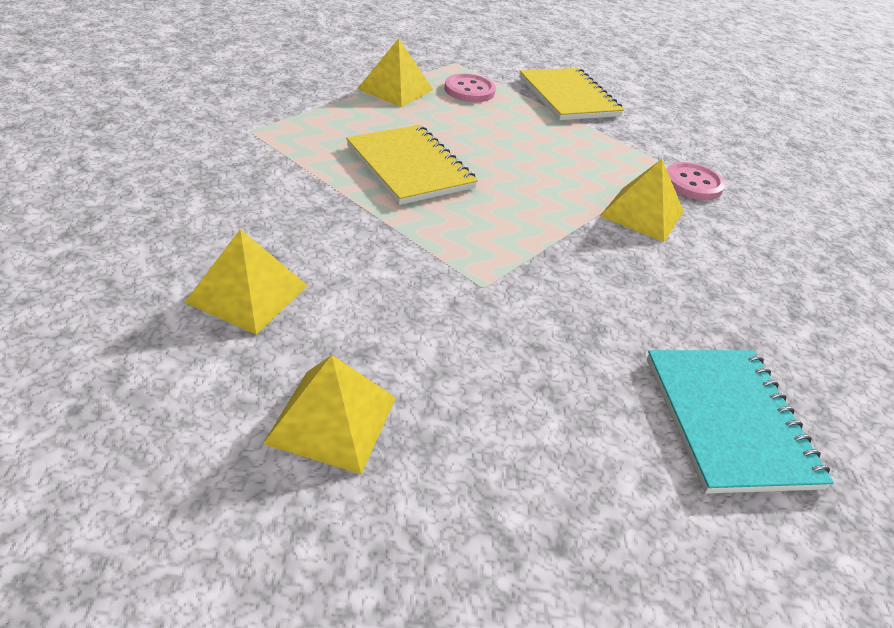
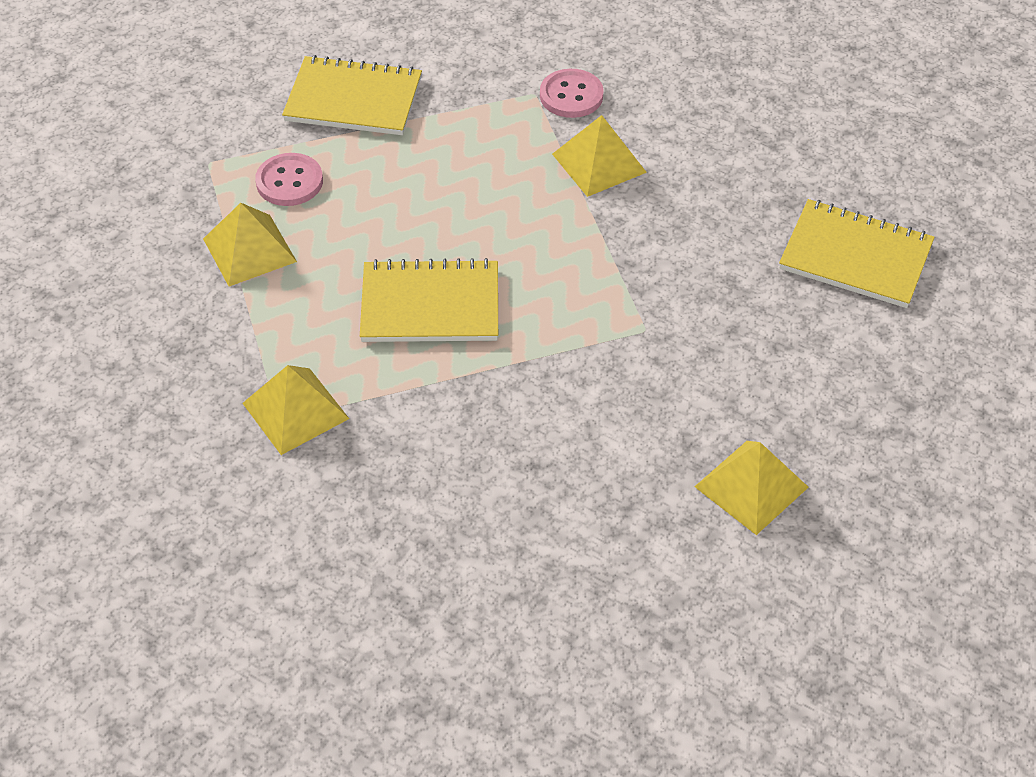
camera: 55 degrees left, 10 degrees up
(247, 293) = (577, 498): yellow pyramid -> yellow pyramid (295, 410)
(728, 421) = (855, 257): turquoise notebook -> yellow notebook

